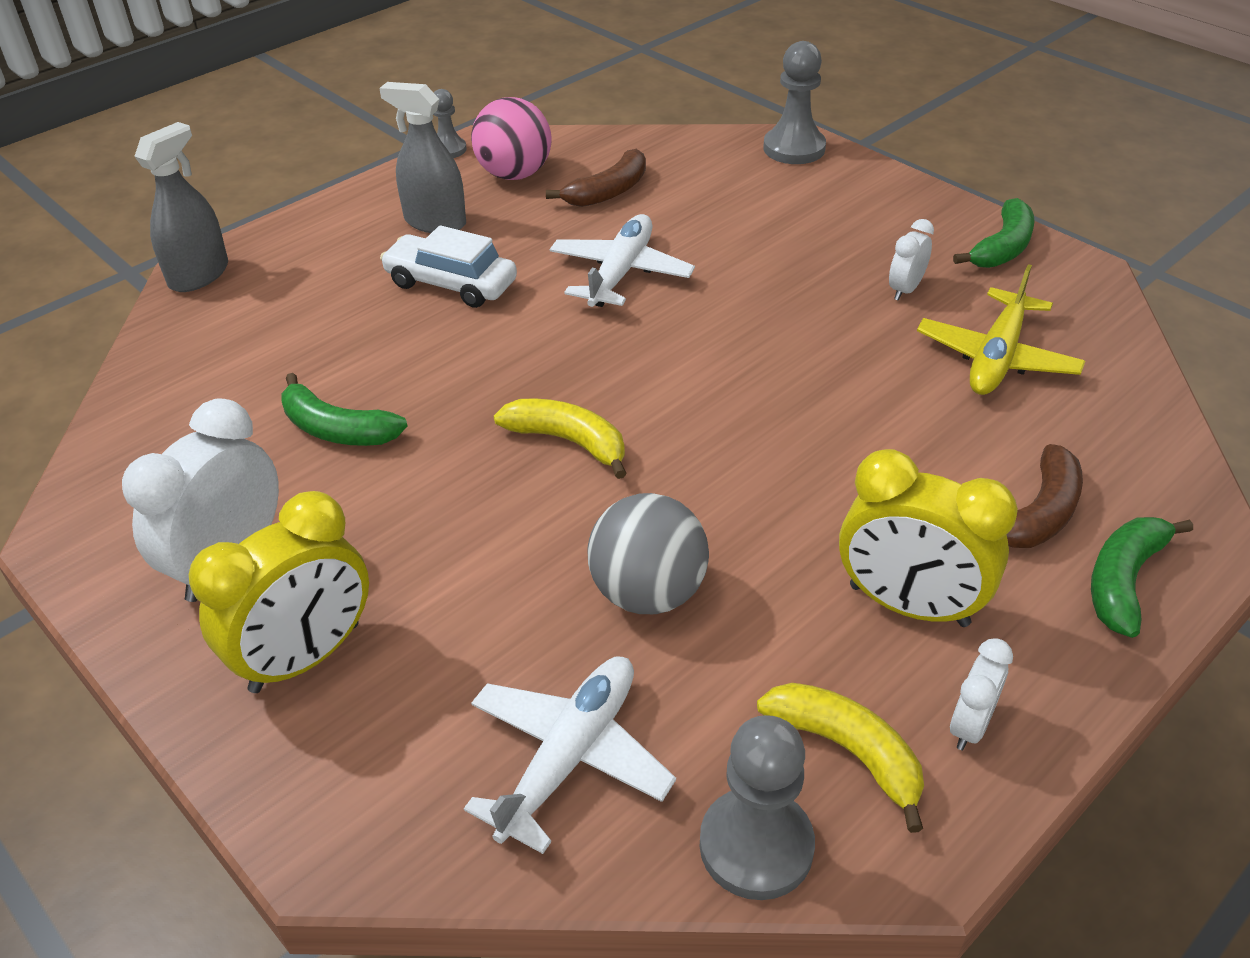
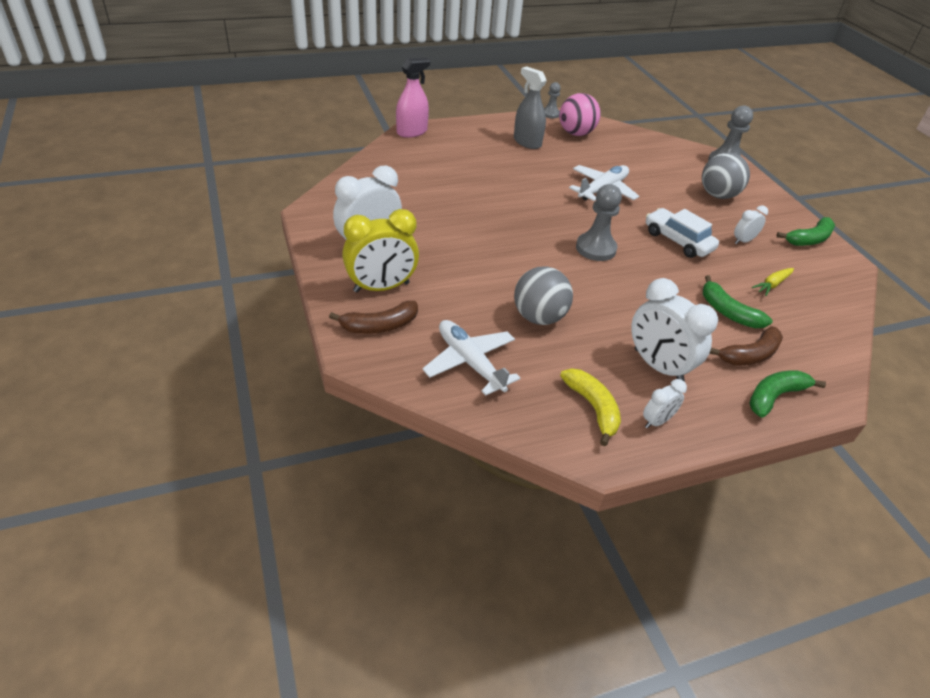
camera: 20 degrees right, 0 degrees up
(199, 275) = (412, 132): grey spray bottle -> pink spray bottle
(337, 429) = (439, 210): green banana -> green banana (728, 312)
(451, 283) = (520, 169): white car -> white car (678, 241)
(568, 441) = (537, 248): yellow banana -> none
(570, 756) = (470, 362): white plane -> white plane turned 90 degrees counterclockwise
(608, 191) = (617, 154): brown banana -> brown banana (379, 326)
(756, 846) = (530, 424): grey pawn -> grey pawn (596, 248)
(817, 215) = (718, 195): none -> grey ball
(908, 605) = (658, 366): yellow clock -> white clock
(996, 358) = (772, 285): yellow plane -> yellow carrot

